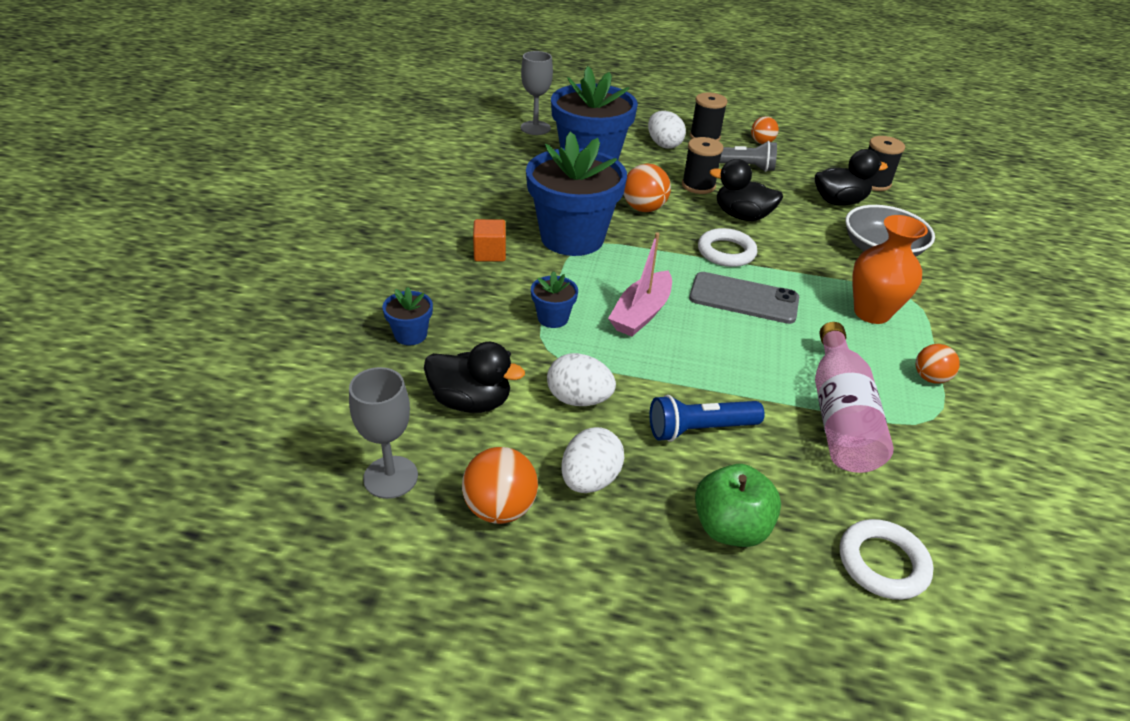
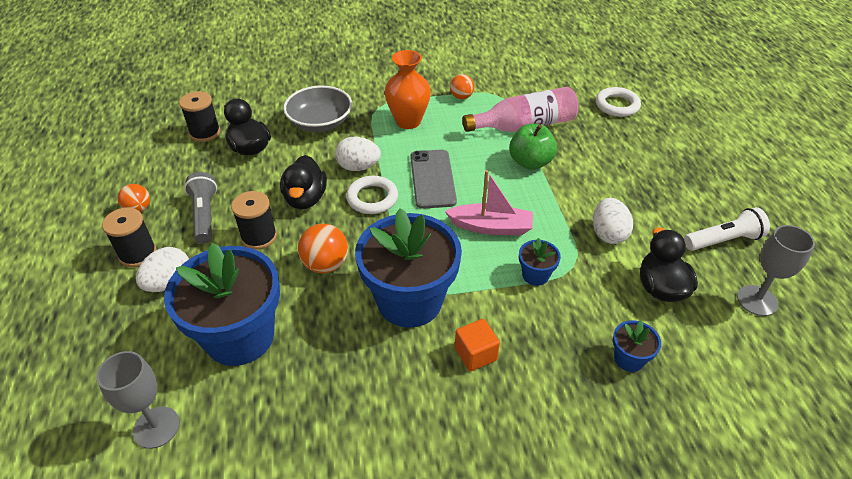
camera: 110 degrees left, 5 degrees up
(500, 508) = (723, 240): orange ball -> white flashlight
(590, 479) = (666, 210): white egg -> white egg (358, 167)
(700, 429) = (585, 175): blue flashlight -> none
(730, 527) = (644, 152): green apple -> green apple (530, 162)

